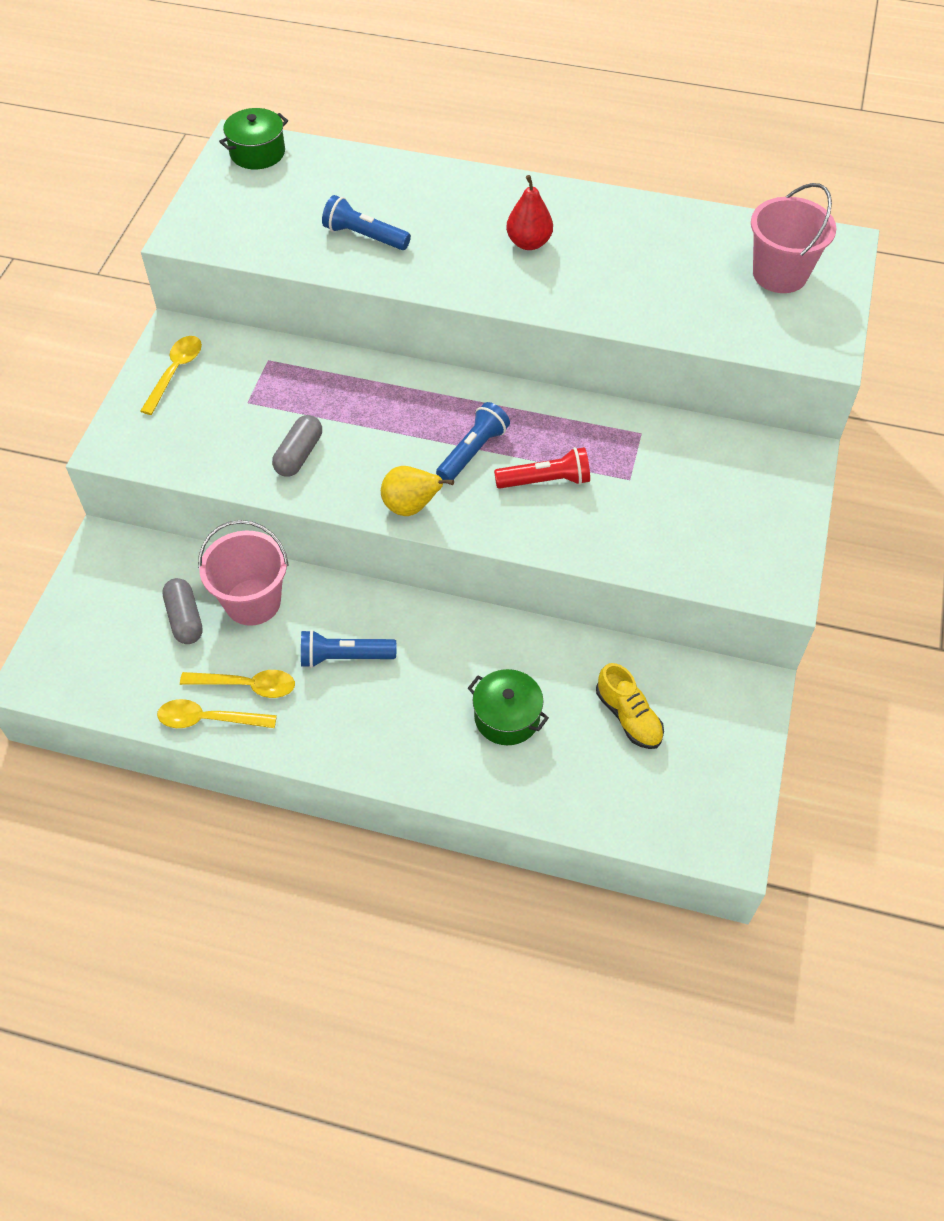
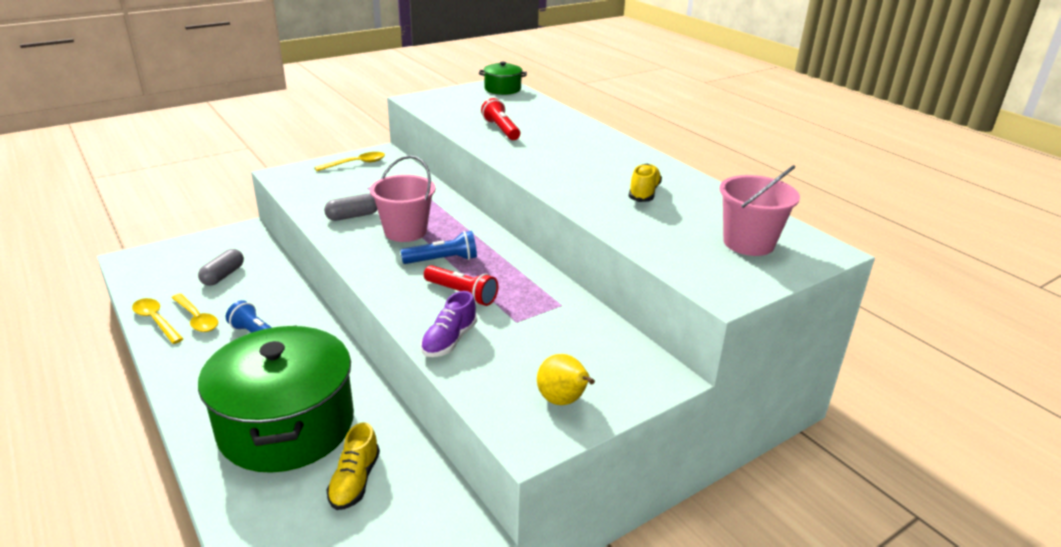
camera: 40 degrees right, 25 degrees down
(253, 602) = (262, 287): pink bucket -> pink bucket (405, 231)
(364, 236) = (501, 130): blue flashlight -> red flashlight
(411, 507) = (367, 264): yellow pear -> yellow pear (563, 401)
(507, 717) = (286, 425): green pot -> green pot, size x2.25
(529, 243) = (590, 165): red pear -> none
(605, 540) = (449, 340): none -> purple shoe
(626, 257) = (644, 193): none -> yellow shoe

